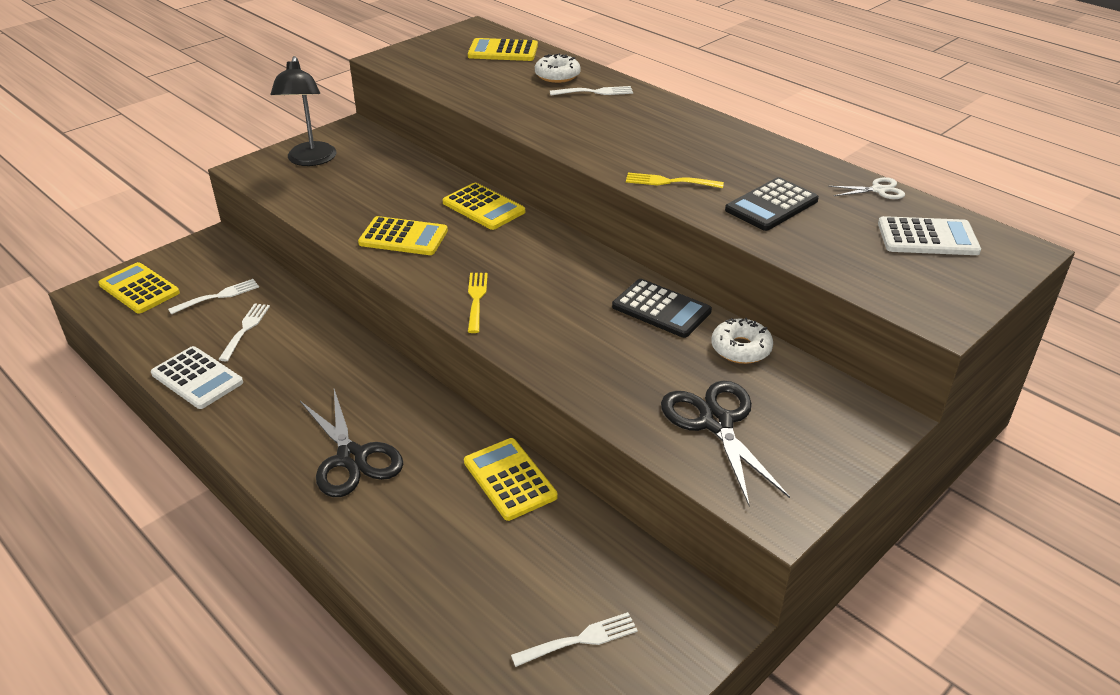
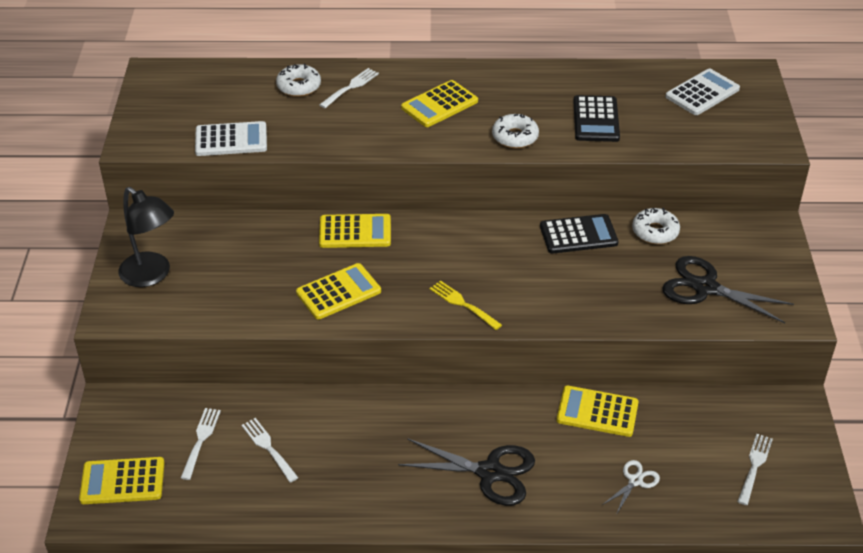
camera: 45 degrees left, 5 degrees up
(197, 378) = (297, 506): white calculator -> white calculator (231, 140)
(503, 51) = (217, 84): yellow calculator -> yellow calculator (439, 104)
(670, 182) = (515, 137): yellow fork -> white donut
(878, 190) = (634, 72): white scissors -> white scissors (635, 481)

